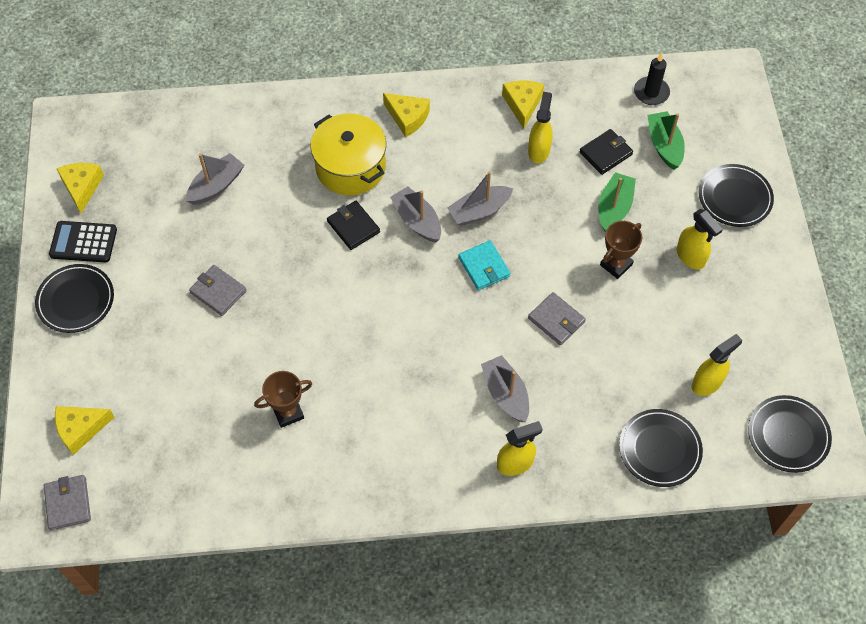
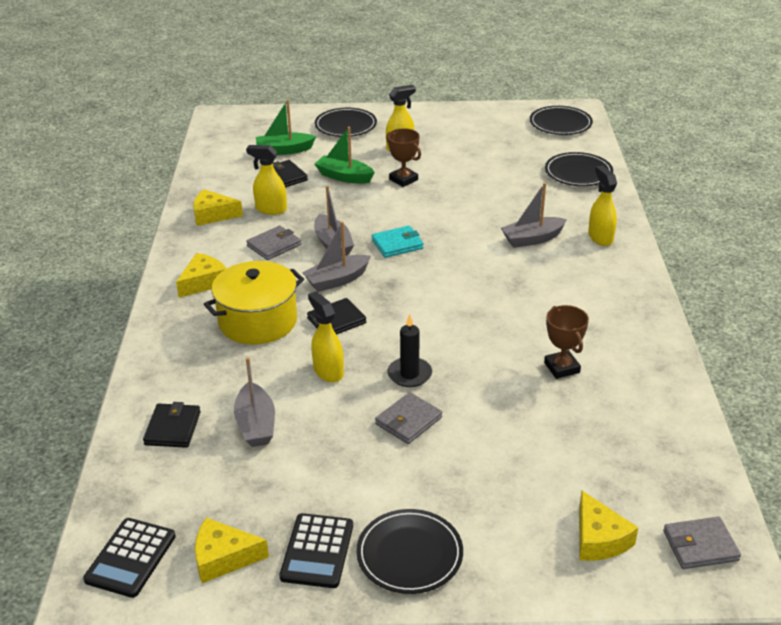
camera: 85 degrees left, 25 degrees down
(86, 135) = (131, 558): none -> black calculator
(213, 133) = (173, 428): none -> black wallet
(216, 186) = (256, 424): grey boat -> grey boat turned 150 degrees counterclockwise
(556, 320) = (457, 210): grey wallet -> grey wallet (274, 245)
(651, 92) = (224, 152): black candle -> black candle (409, 374)
(707, 383) = (517, 150): yellow spray bottle -> yellow spray bottle (328, 371)

